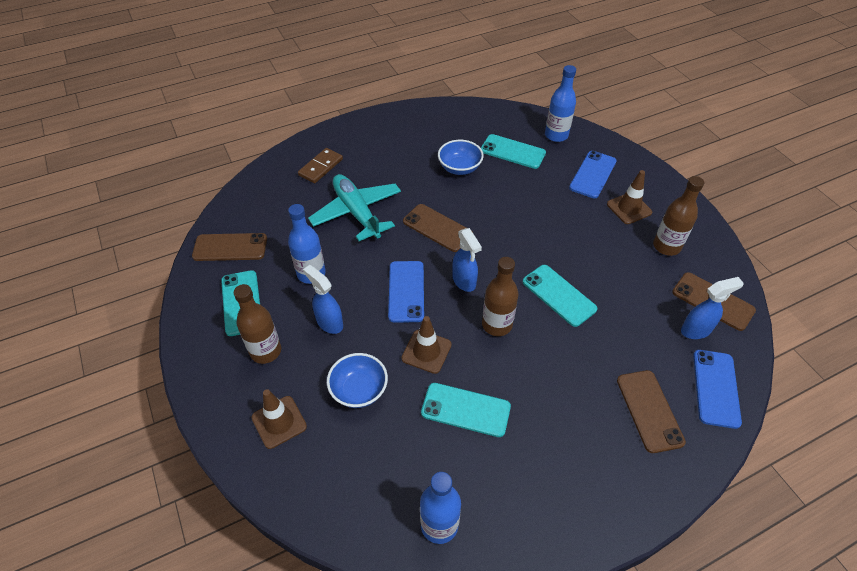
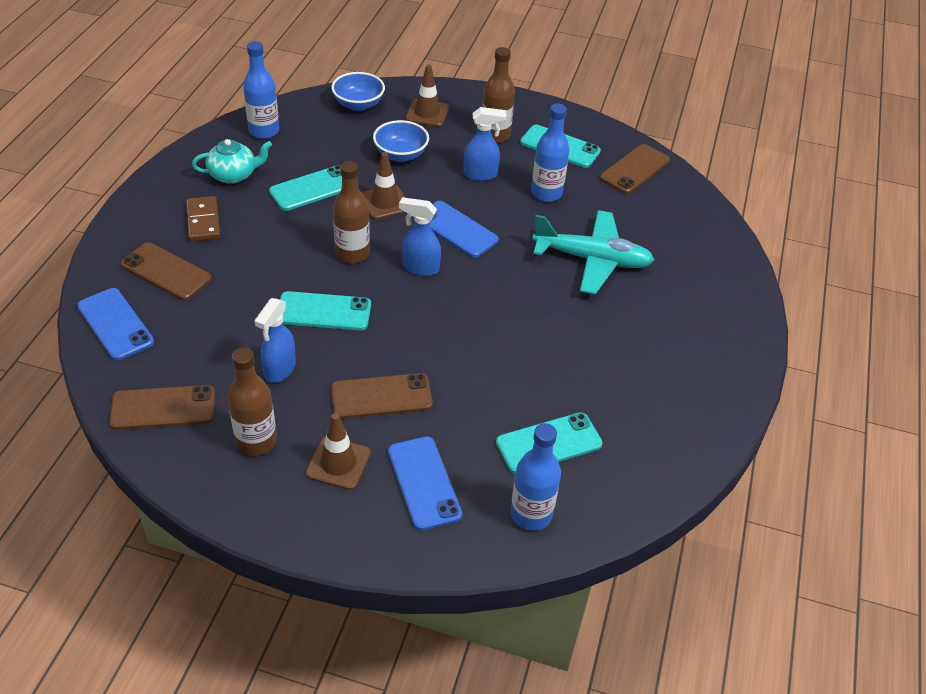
camera: 130 degrees right, 5 degrees down
(320, 167) = (694, 276): brown domino -> brown domino (203, 221)
(437, 228) = (505, 296): brown phone -> brown phone (381, 396)
(459, 168) = (573, 375): blue bowl -> blue bowl (358, 105)
(517, 483) = (233, 175): none -> turquoise teapot
(696, 330) = (164, 365): blue spray bottle -> blue spray bottle (279, 370)

